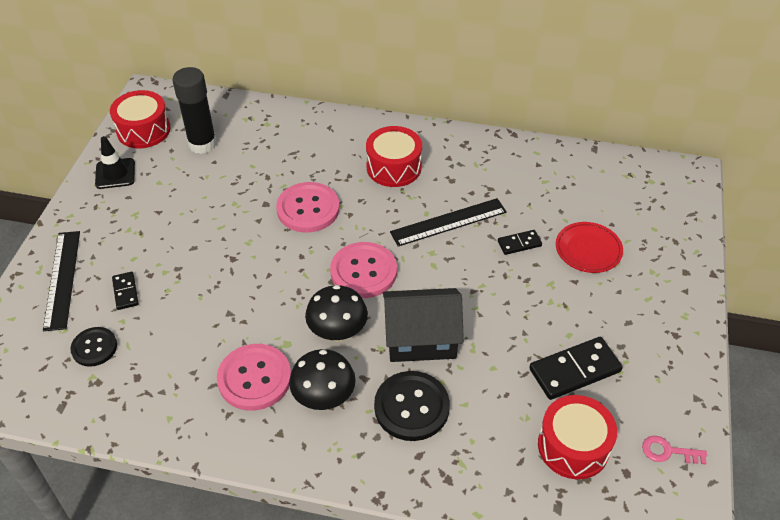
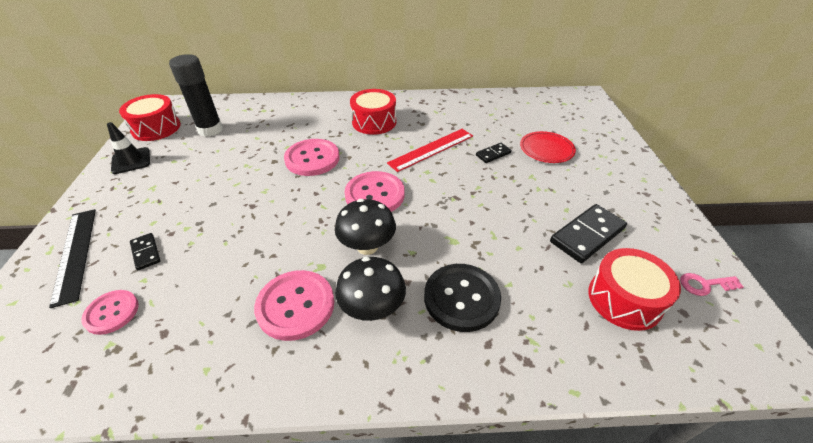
camera: 15 degrees left, 5 degrees down
(94, 347) = (112, 313): black button -> pink button
(421, 338) = (445, 237): black house -> none
(448, 222) = (431, 149): black ruler -> red ruler

